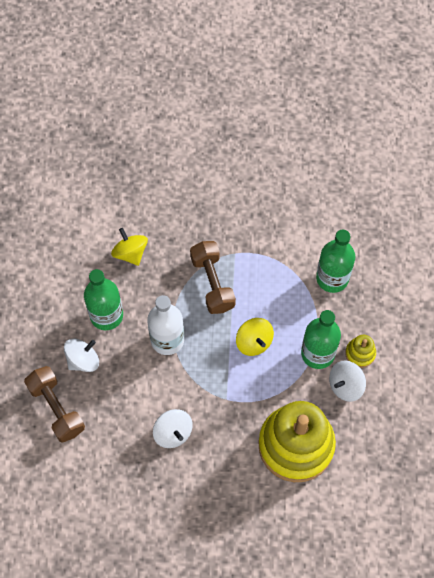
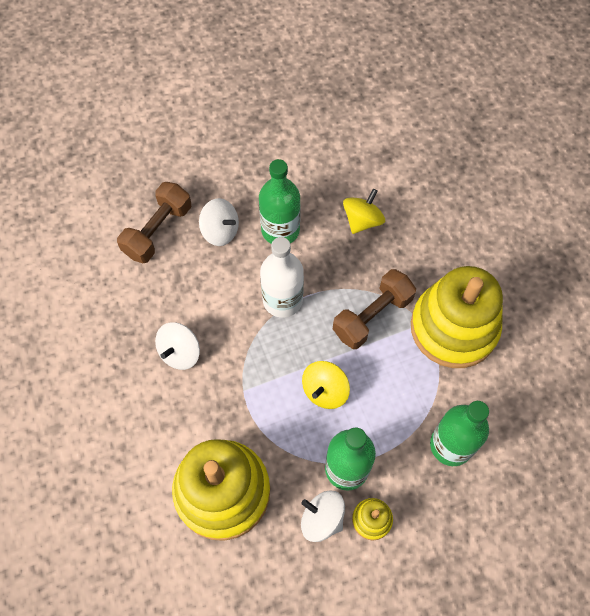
camera: 65 degrees right, 0 degrees up
(248, 234) = (454, 327): none -> yellow stacking toy

